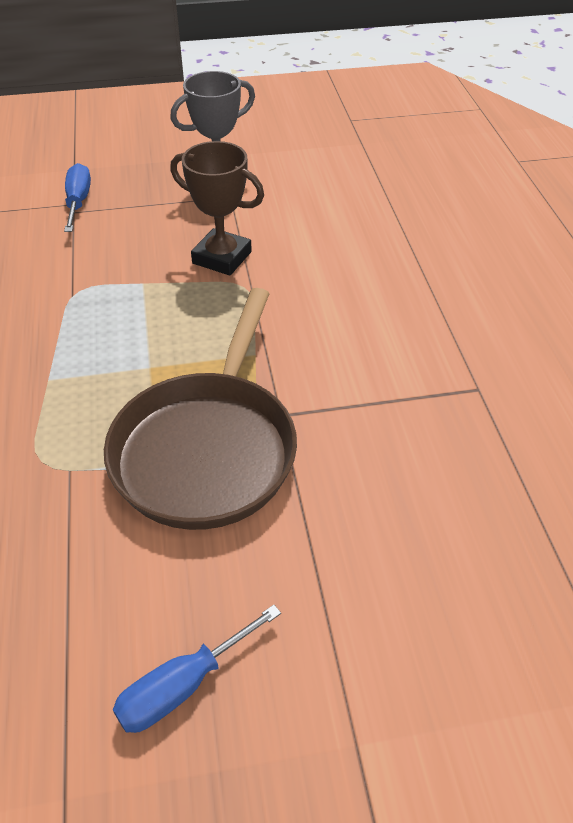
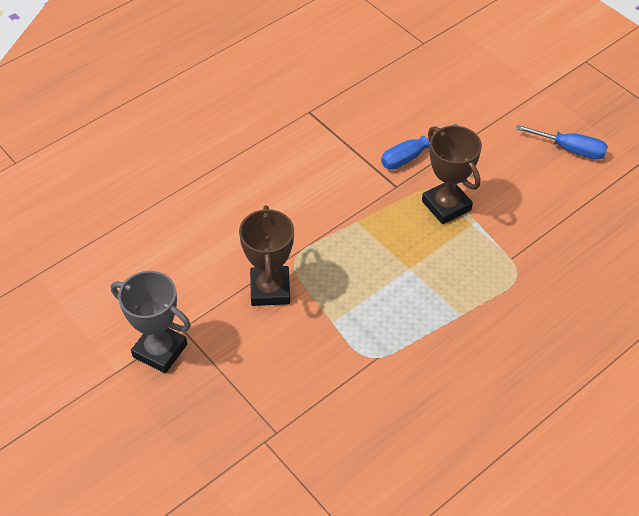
camera: 120 degrees left, 5 degrees up
(78, 202) = (260, 438): blue screwdriver -> blue screwdriver (411, 156)
(208, 449) = (446, 205): brown pan -> brown trophy

